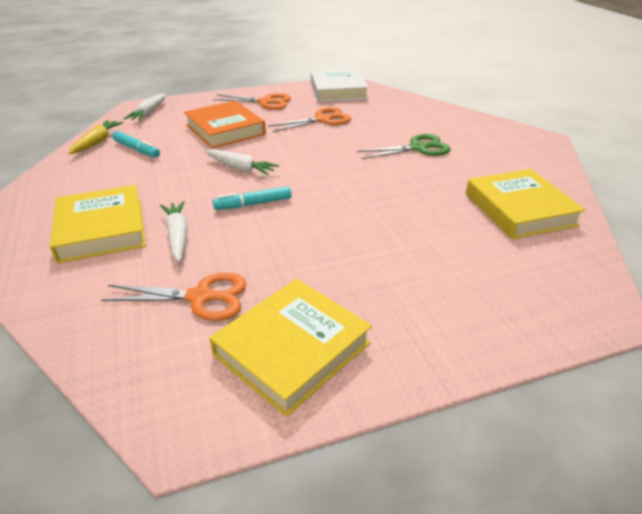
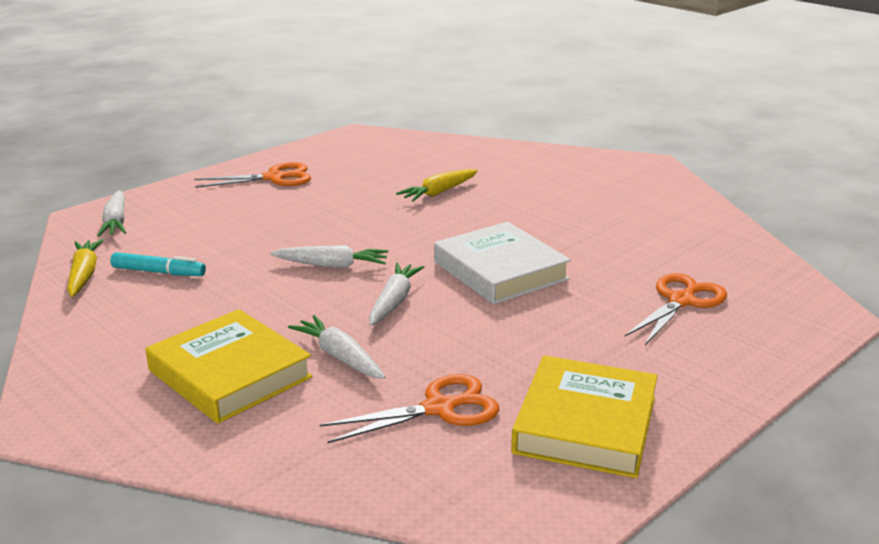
camera: 25 degrees left, 10 degrees down
(225, 130) = (257, 223): orange book -> none
(253, 204) = (394, 301): turquoise marker -> white carrot
(323, 119) = (376, 187): orange scissors -> orange scissors (681, 301)
(338, 90) = (358, 146): white book -> white book (500, 271)
(360, 131) = (439, 192): none -> yellow carrot
(418, 148) = (525, 199): green scissors -> none
(519, 209) = (686, 242): yellow book -> none

